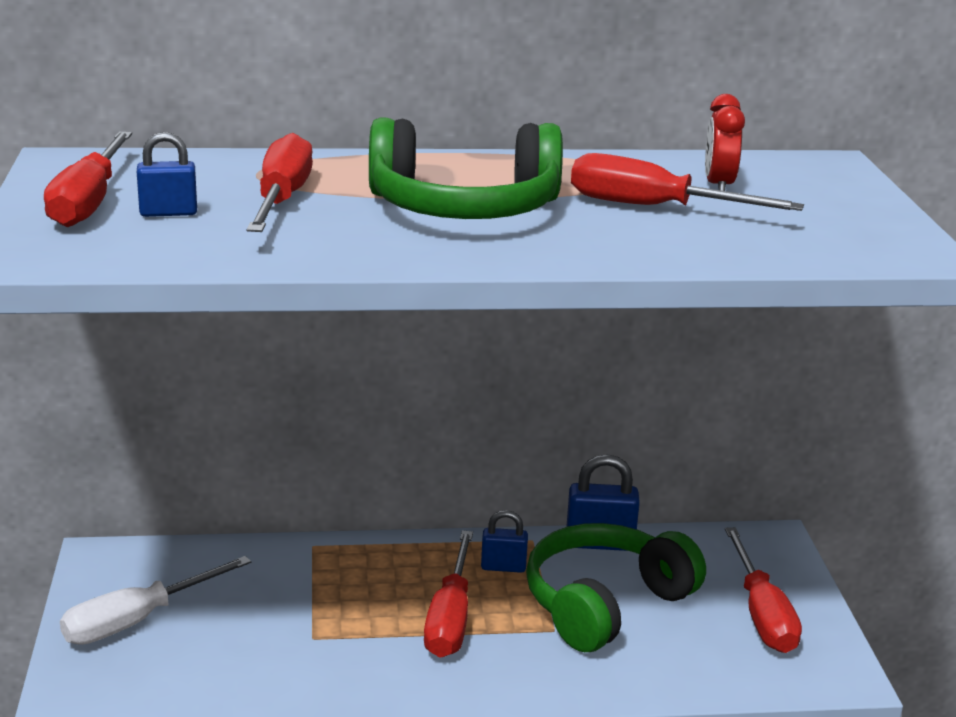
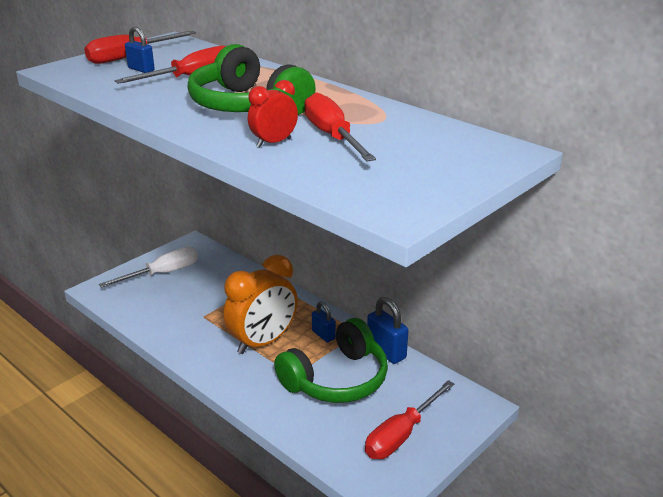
camera: 50 degrees right, 5 degrees up
(137, 621) = (163, 273): white screwdriver -> white screwdriver turned 135 degrees clockwise
(450, 618) = (263, 342): red screwdriver -> orange clock
(605, 604) = (336, 379): green headphones -> green headphones turned 135 degrees clockwise
(718, 186) = (402, 139): red clock -> red clock (273, 143)

